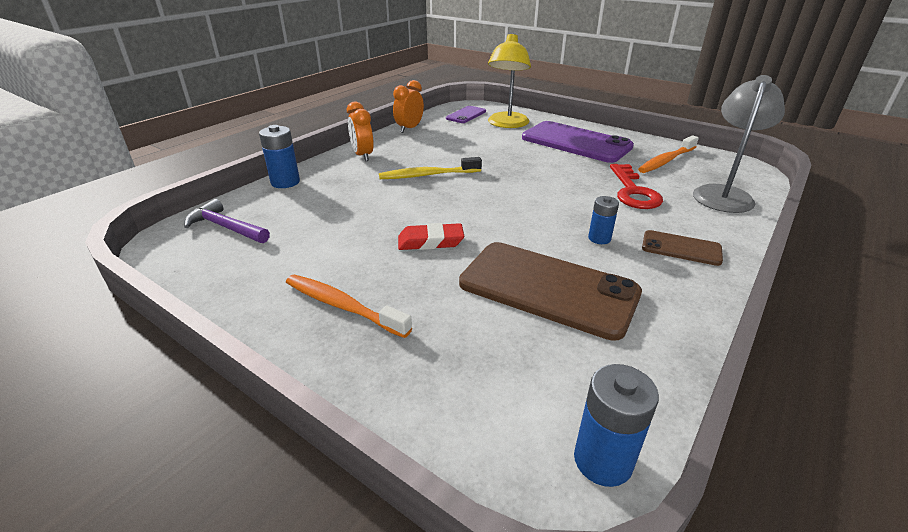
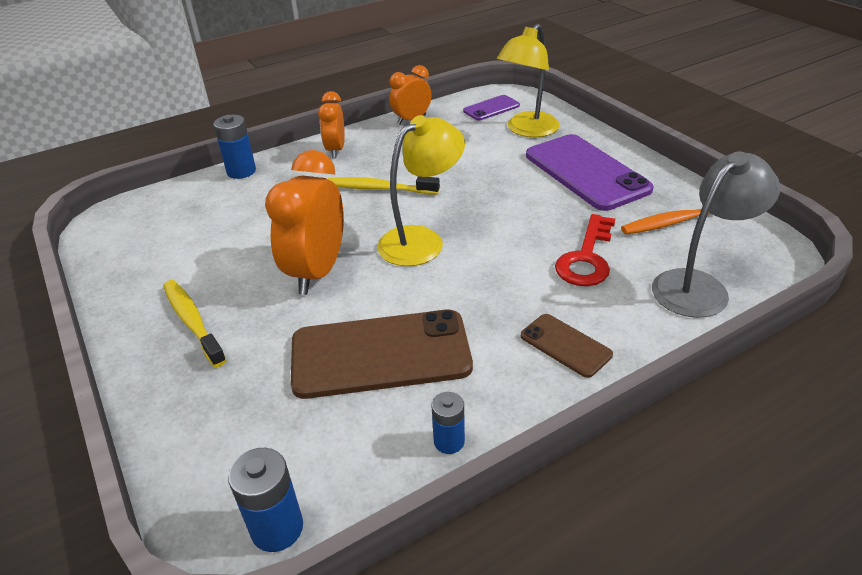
camera: 25 degrees right, 5 degrees up
(226, 227) = (159, 214): purple hammer -> none
(342, 306) = (192, 321): orange toothbrush -> yellow toothbrush
(430, 241) = (317, 272): red eraser -> orange clock
(498, 203) = (421, 240): none -> yellow lamp
(548, 288) = (380, 354): brown phone -> brown phone turned 60 degrees counterclockwise
(599, 238) = (486, 310): blue battery -> blue battery (449, 441)

